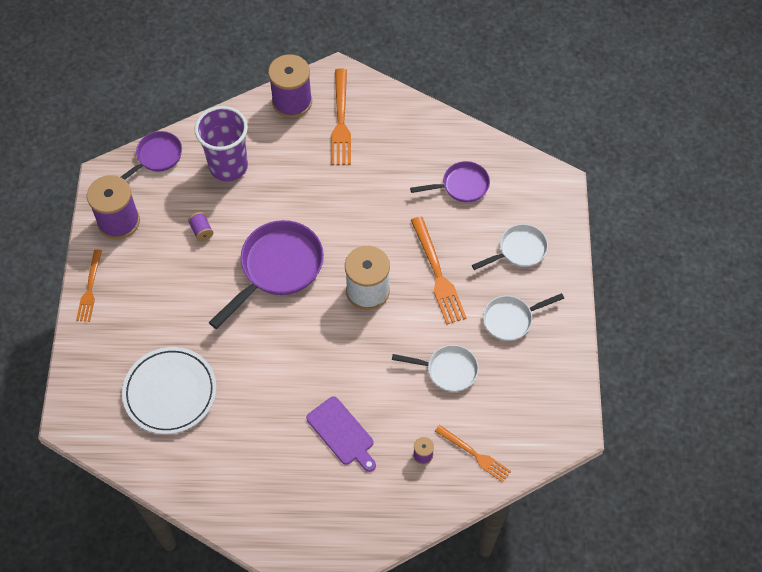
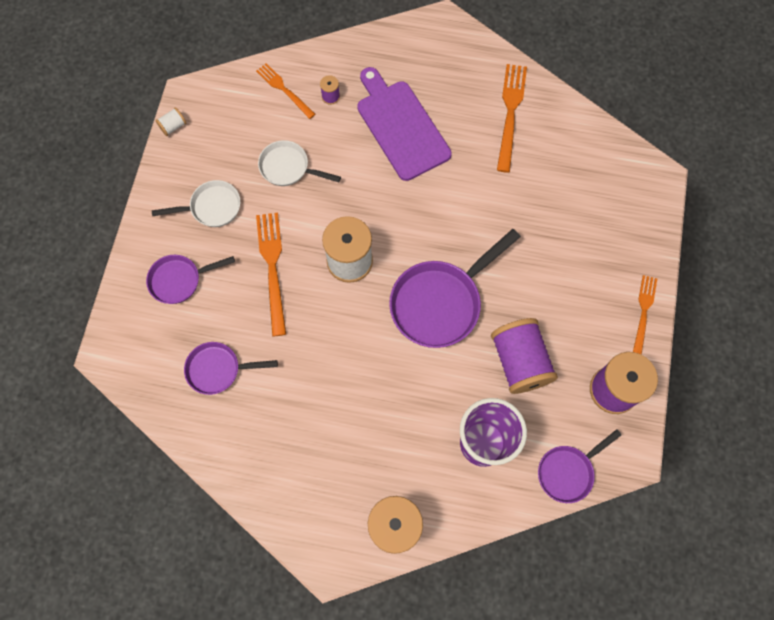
camera: 170 degrees left, 10 degrees up
(170, 392) = (560, 189): white plate -> none
(201, 231) = (519, 362): purple spool -> purple spool, size x2.33
(340, 121) = (339, 485): orange fork -> orange fork (510, 113)
(342, 433) = (401, 126): purple cutting board -> purple cutting board, size x1.59
(519, 250) = (179, 280): white pan -> purple pan
(577, 394) = (173, 126): none -> white spool

